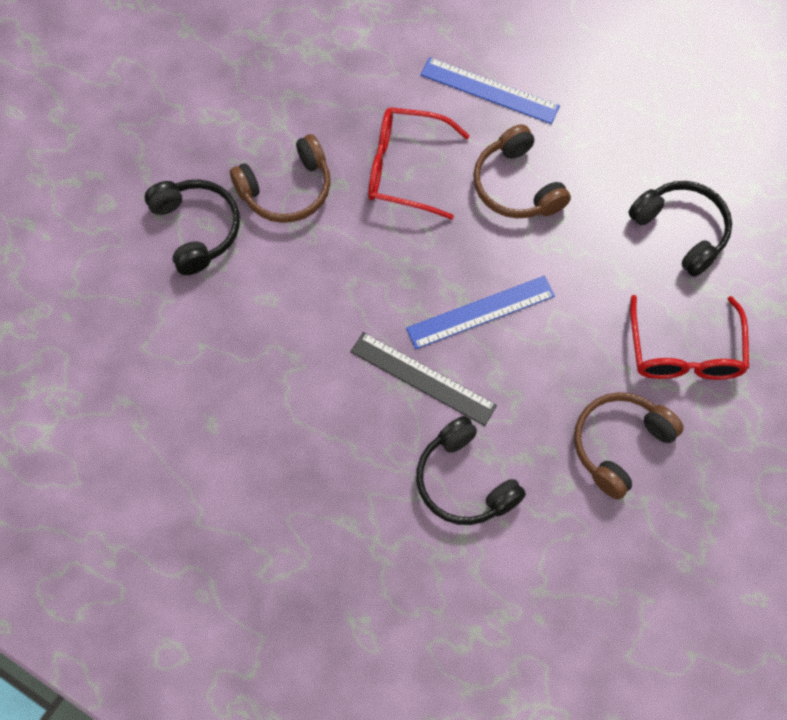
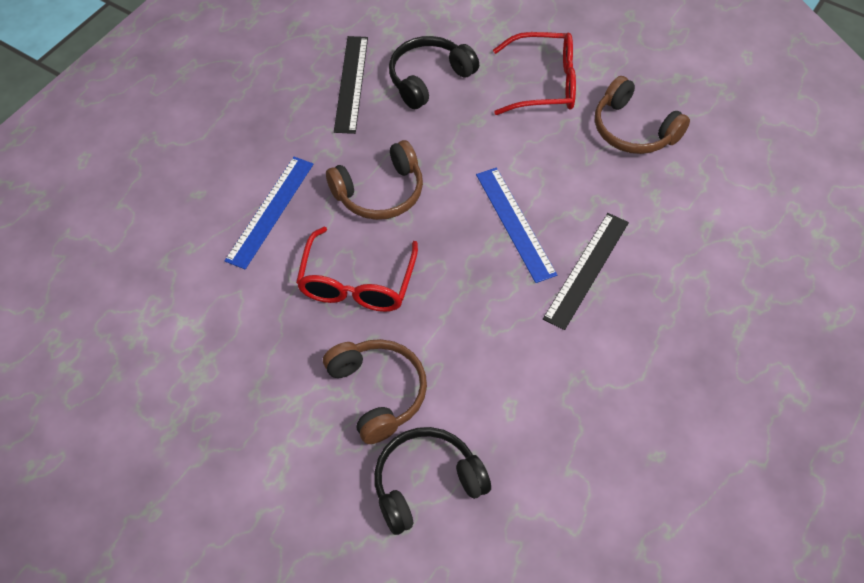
camera: 90 degrees left, 10 degrees down
(464, 481) = (683, 238): black headphones -> none
(667, 154) = (351, 83): none -> black ruler

